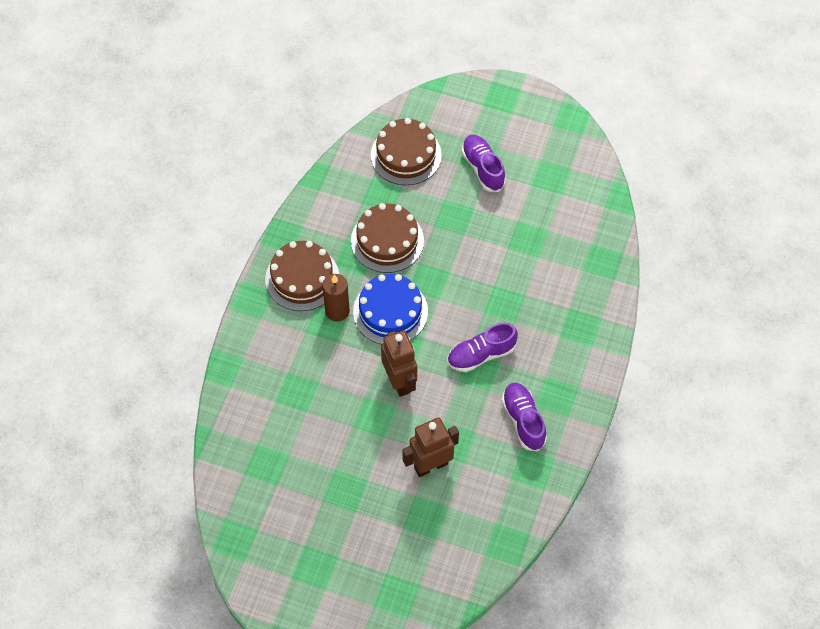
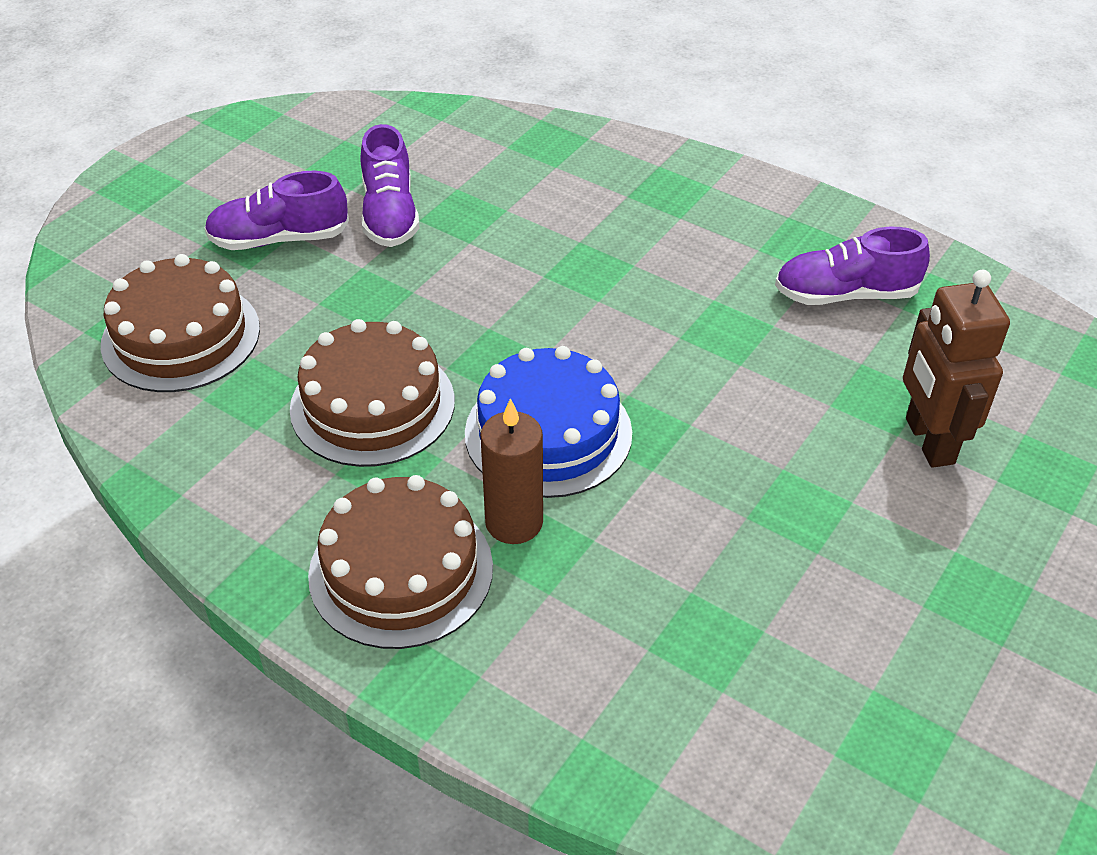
camera: 75 degrees left, 15 degrees down
(399, 381) = (722, 451): brown robot -> none
(481, 355) = (691, 321): purple shoe -> purple shoe (390, 214)

